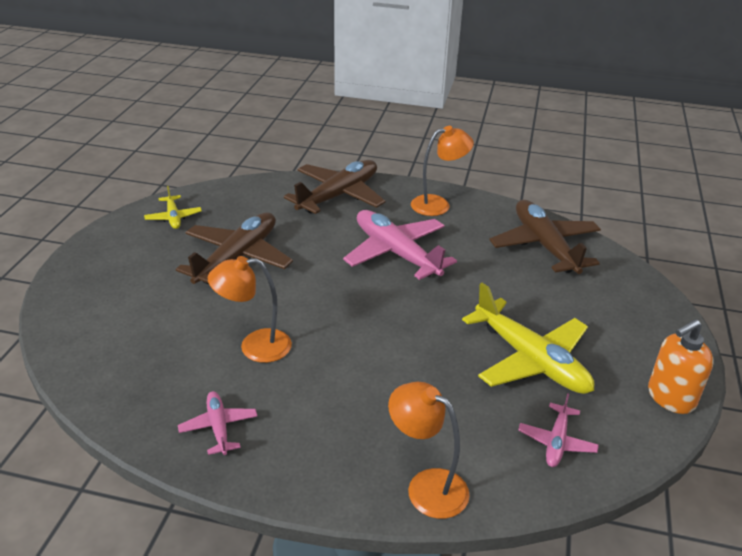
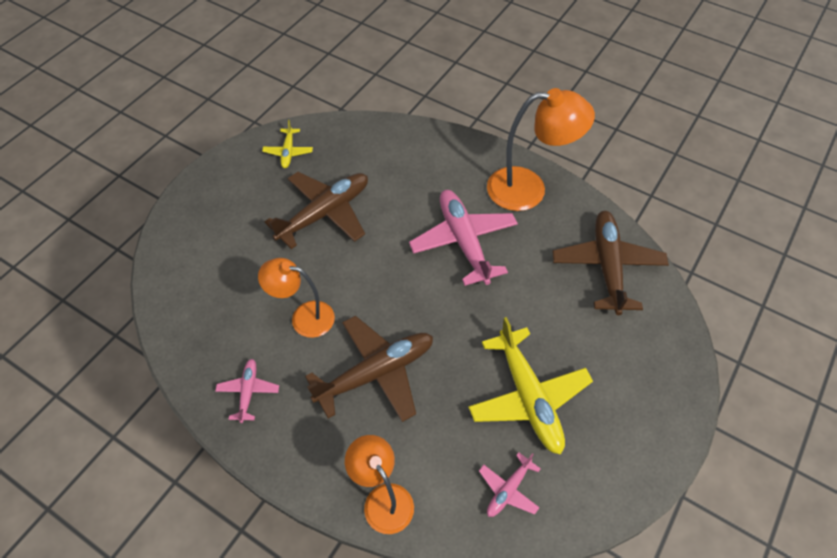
camera: 20 degrees right, 20 degrees up
(338, 195) = (441, 157): brown plane -> brown plane (376, 373)
(438, 204) = (529, 189): orange lamp -> orange lamp, size x1.54
(670, 397) = (634, 475): orange soap dispenser -> none

